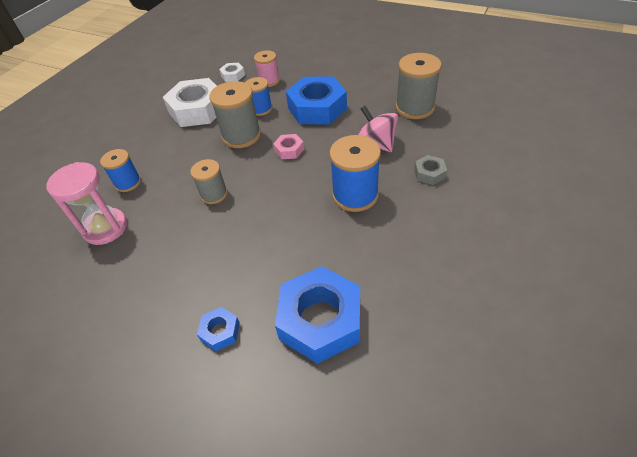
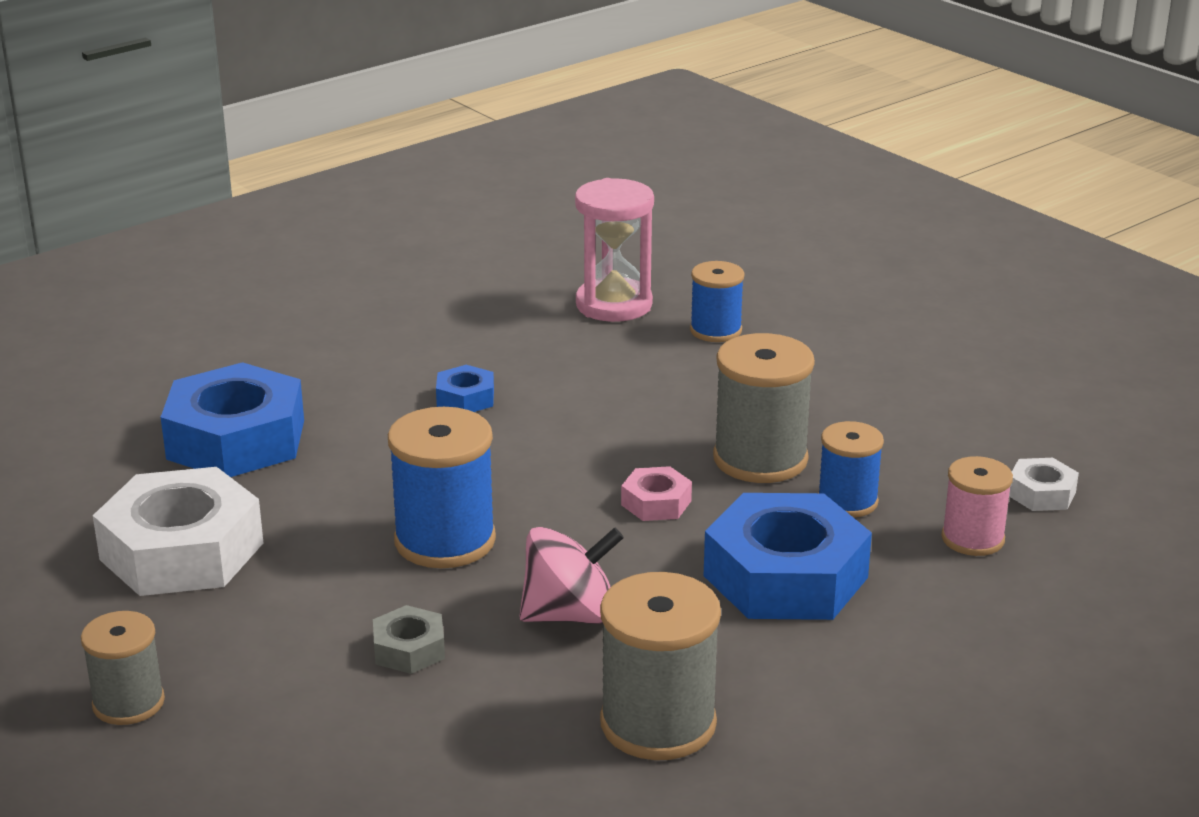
camera: 110 degrees right, 20 degrees down
(197, 110) = (911, 425): white nut -> white nut (182, 551)
(214, 194) = (601, 402): grey spool -> grey spool (128, 703)
(220, 331) = (311, 365): blue nut -> blue nut (465, 398)

